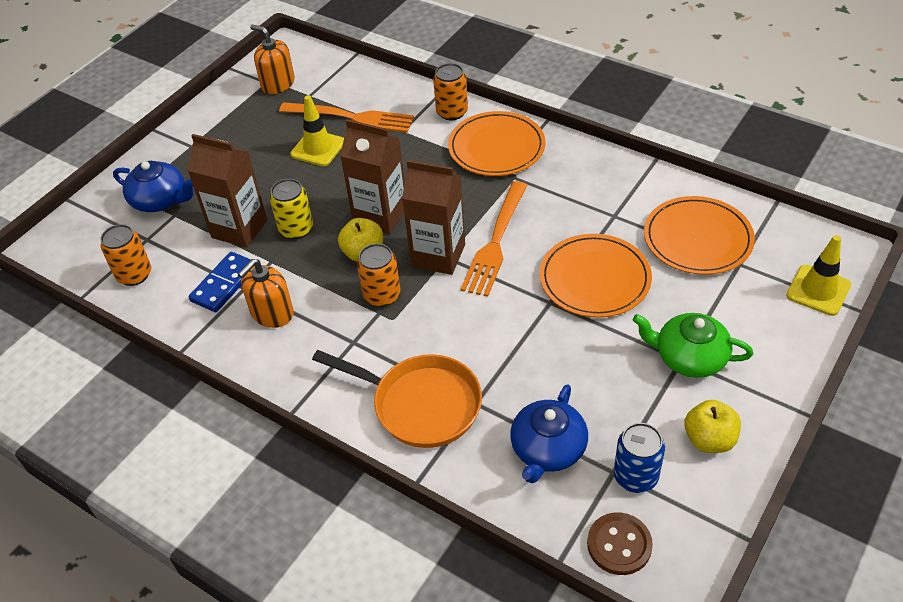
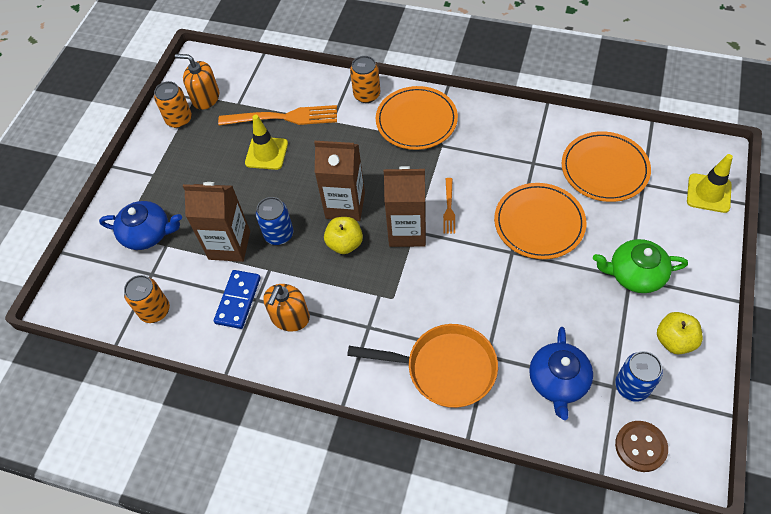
camera: 15 degrees left, 10 degrees up
(296, 229) = (279, 234): yellow can -> blue can
(382, 295) = (375, 278): orange can -> orange can (179, 119)
(496, 242) = (449, 208): orange fork -> orange fork, size x0.51

